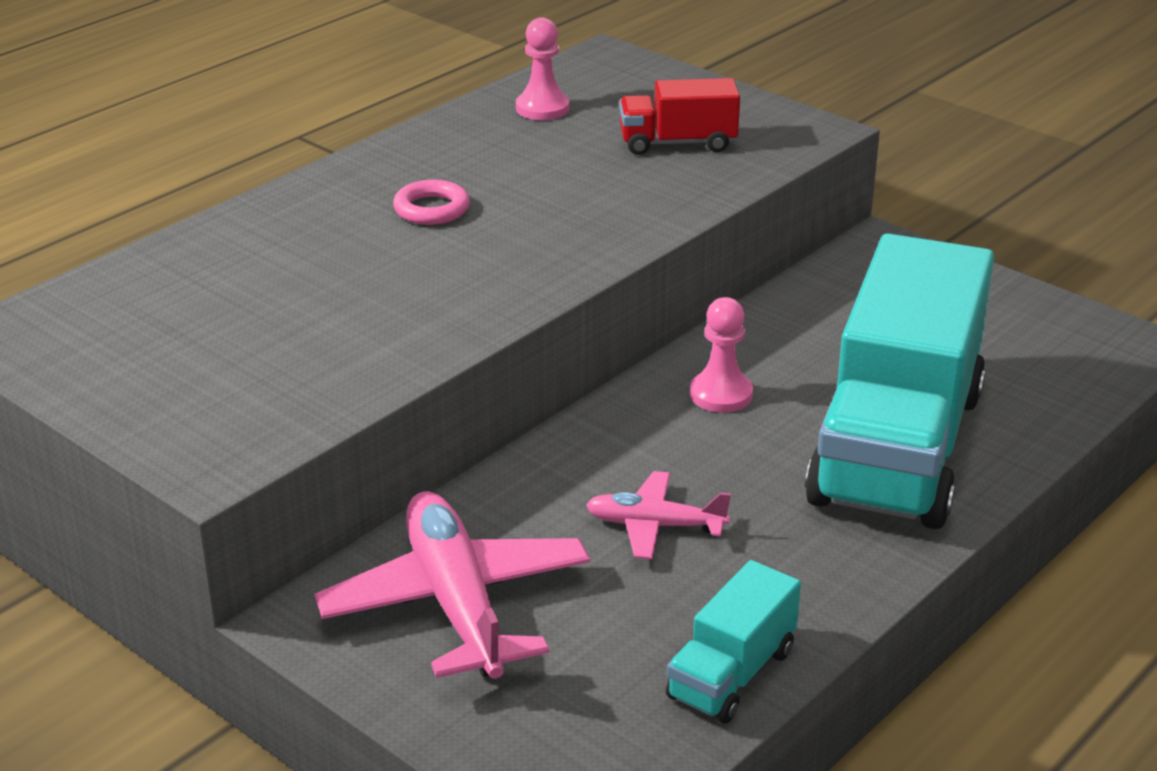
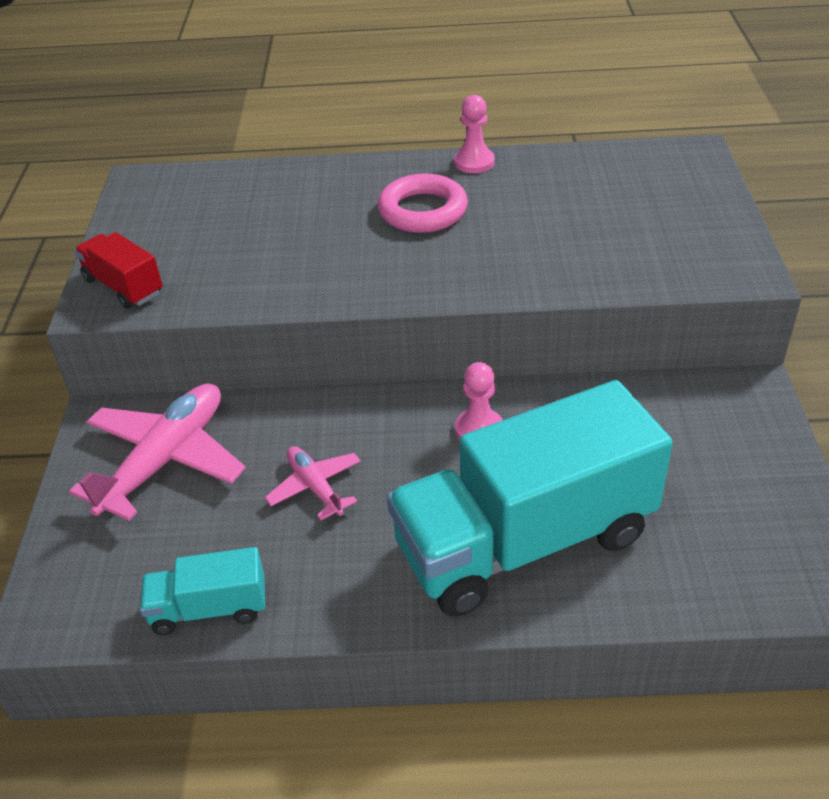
camera: 50 degrees right, 10 degrees up
(431, 209) = (423, 211): pink ring -> pink ring, size x1.64
(542, 108) = (593, 172): pink pawn -> pink pawn (474, 162)
(678, 143) = (635, 238): red truck -> red truck (123, 286)

